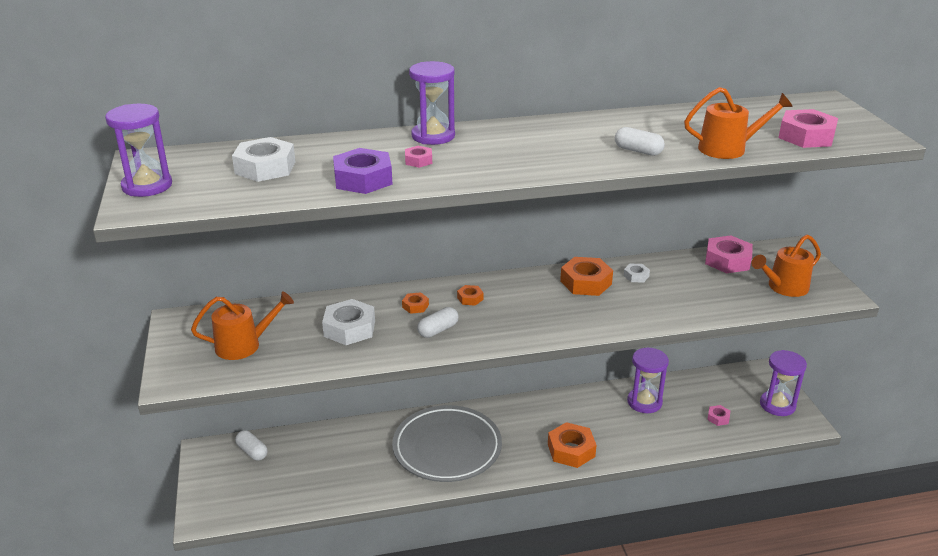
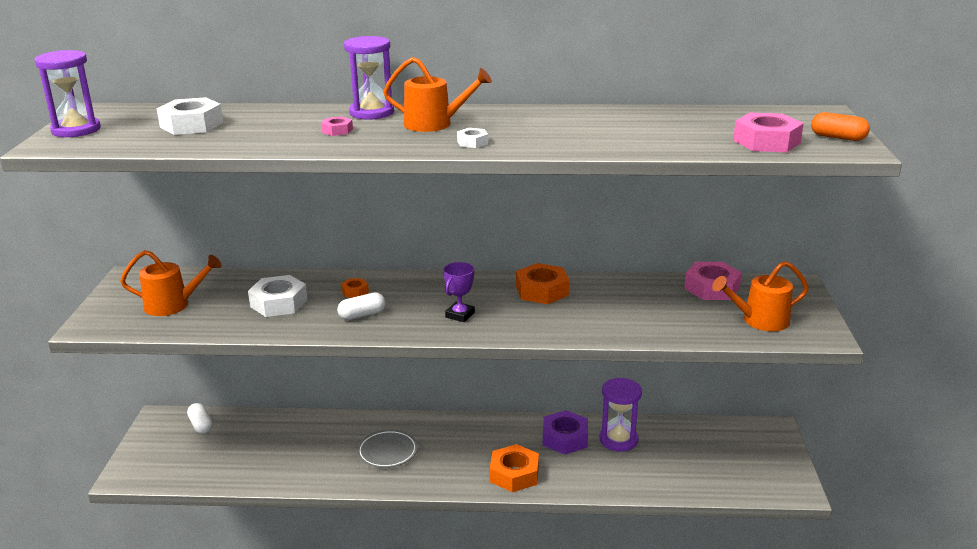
camera: 15 degrees right, 5 degrees down
(363, 179) = (270, 140): purple nut -> purple nut (565, 438)
(447, 448) = (387, 452): grey plate -> grey plate, size x0.52
(470, 298) = (413, 291): orange nut -> none
(528, 317) = (460, 315): none -> purple trophy
(636, 276) = (600, 291): white nut -> white nut (472, 142)
(638, 151) = (566, 140): white capsule -> none
(718, 418) = (694, 468): pink nut -> none
(728, 149) = (666, 145): orange watering can -> orange watering can (434, 124)
(777, 405) = (770, 465): purple hourglass -> none
(858, 126) = (838, 137): none -> orange capsule

